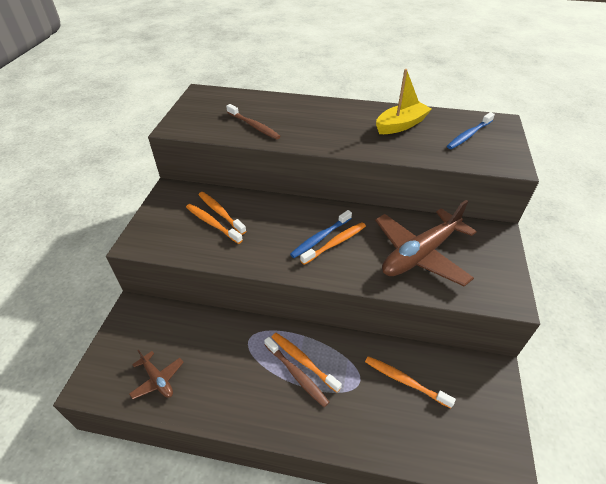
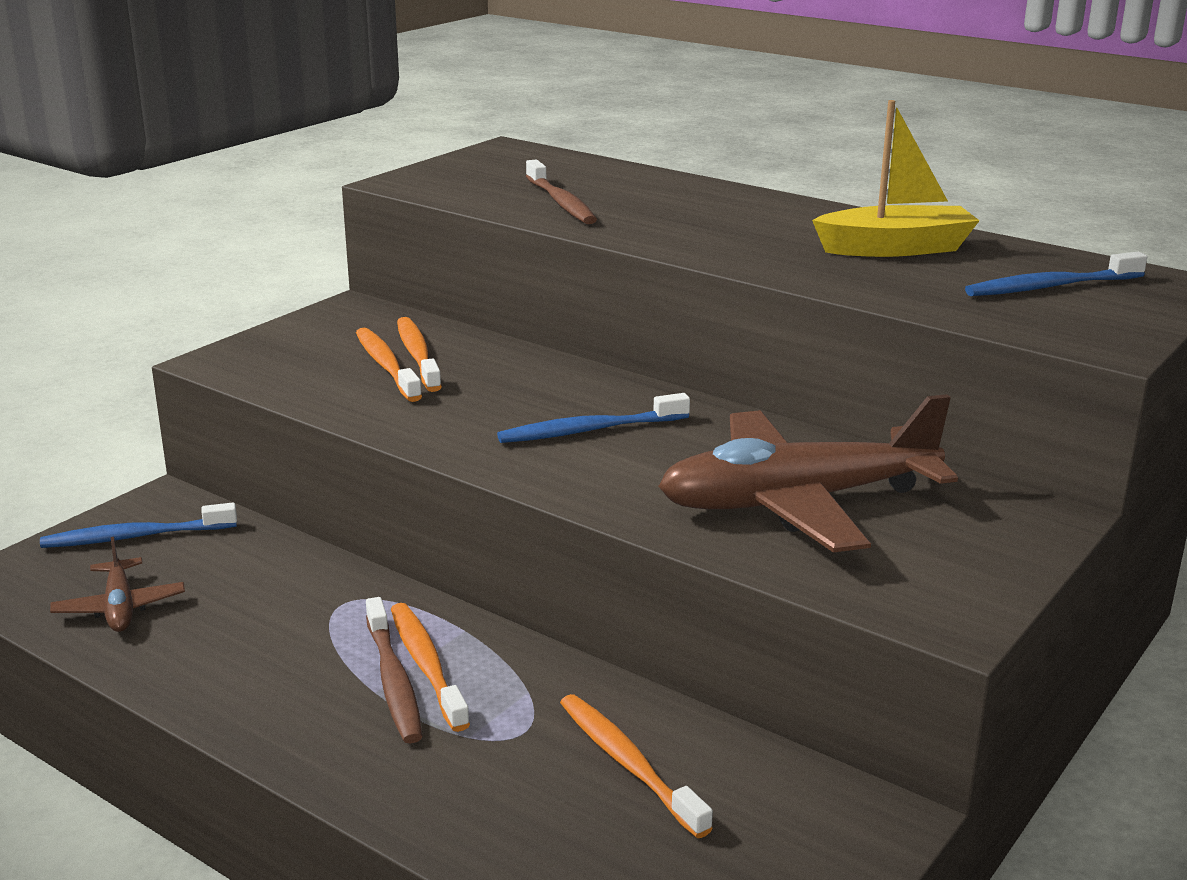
camera: 25 degrees right, 20 degrees down
(135, 334) = (135, 537): none -> blue toothbrush
(335, 243) = (615, 444): orange toothbrush -> none

